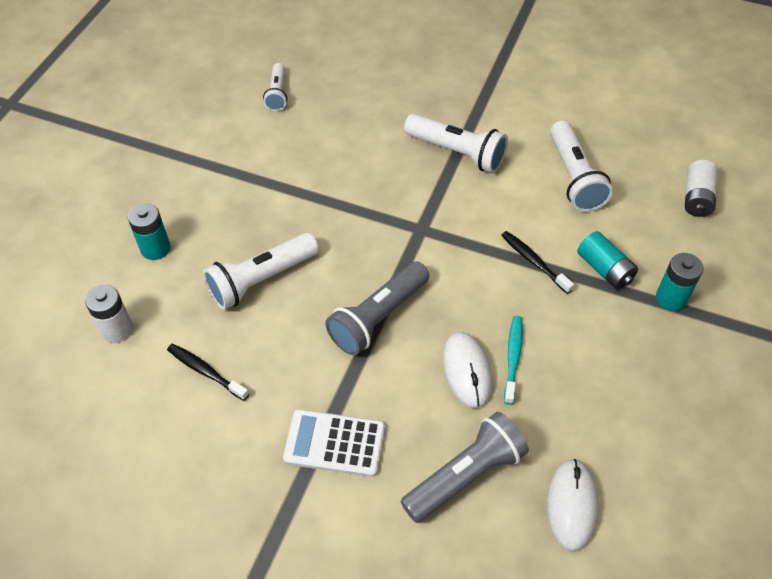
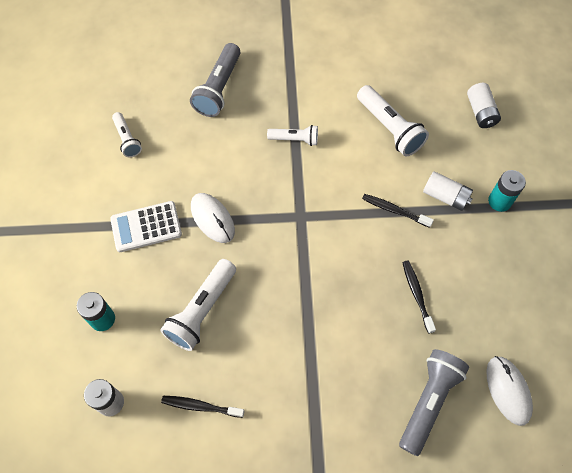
camera: 25 degrees left, 10 degrees up
(334, 443) = (326, 420): white calculator -> white calculator (146, 227)
(378, 317) = (306, 304): grey flashlight -> grey flashlight (219, 88)
(457, 152) = (295, 139): white flashlight -> white flashlight, size x0.59
(467, 371) = (390, 319): white mouse -> white mouse (212, 219)
(513, 357) = (417, 295): turquoise toothbrush -> black toothbrush
(604, 269) = (445, 196): turquoise battery -> white battery

